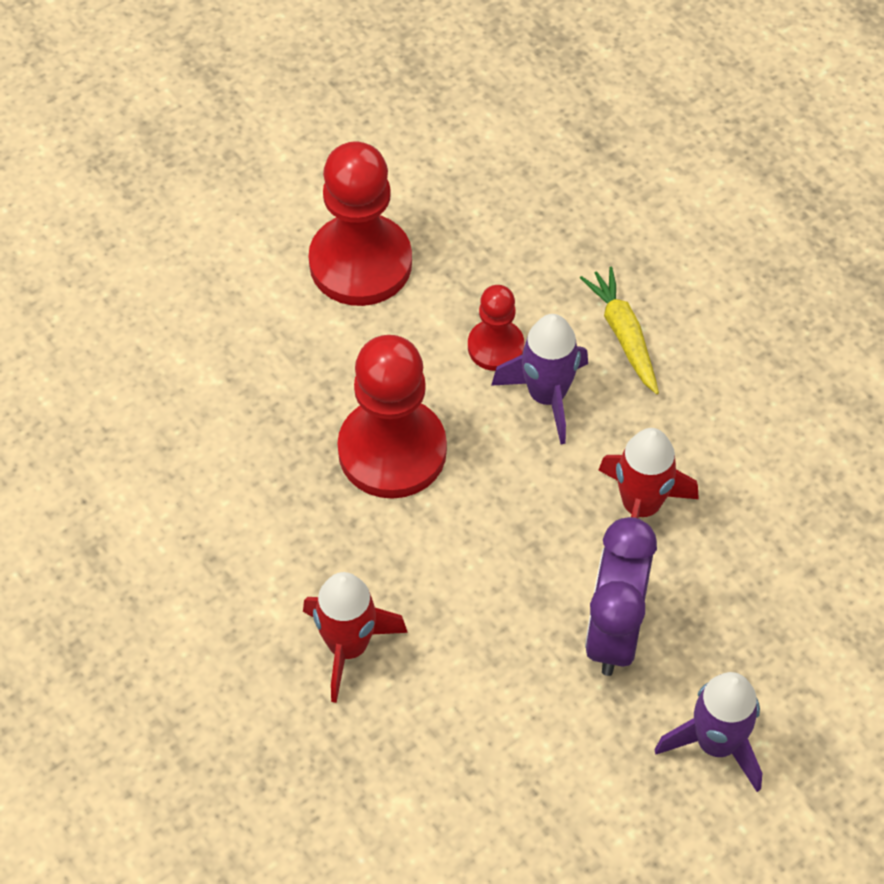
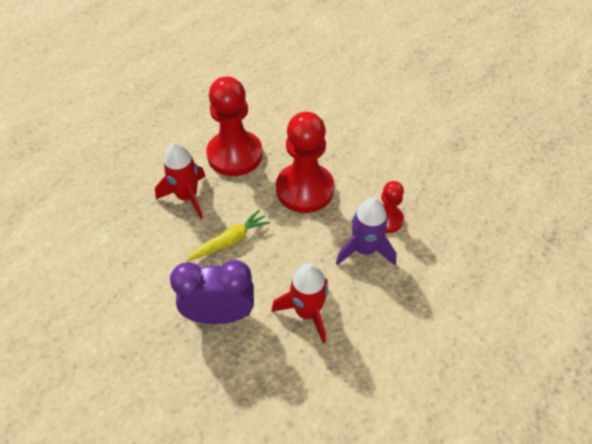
camera: 75 degrees right, 5 degrees down
(360, 263) = (412, 152): red pawn -> red pawn (235, 155)
(623, 335) = (422, 279): yellow carrot -> yellow carrot (230, 241)
(716, 743) = (156, 386): purple rocket -> none

